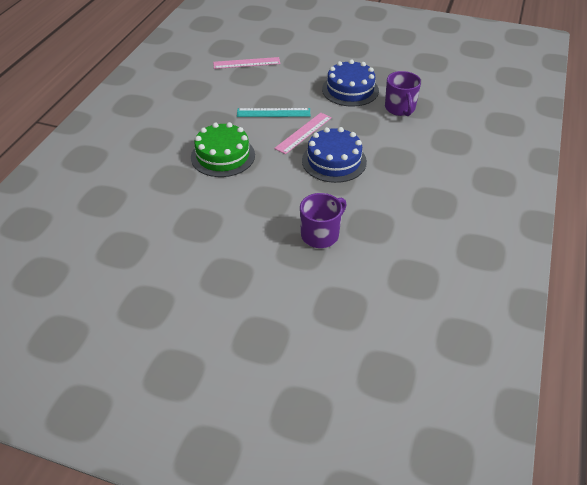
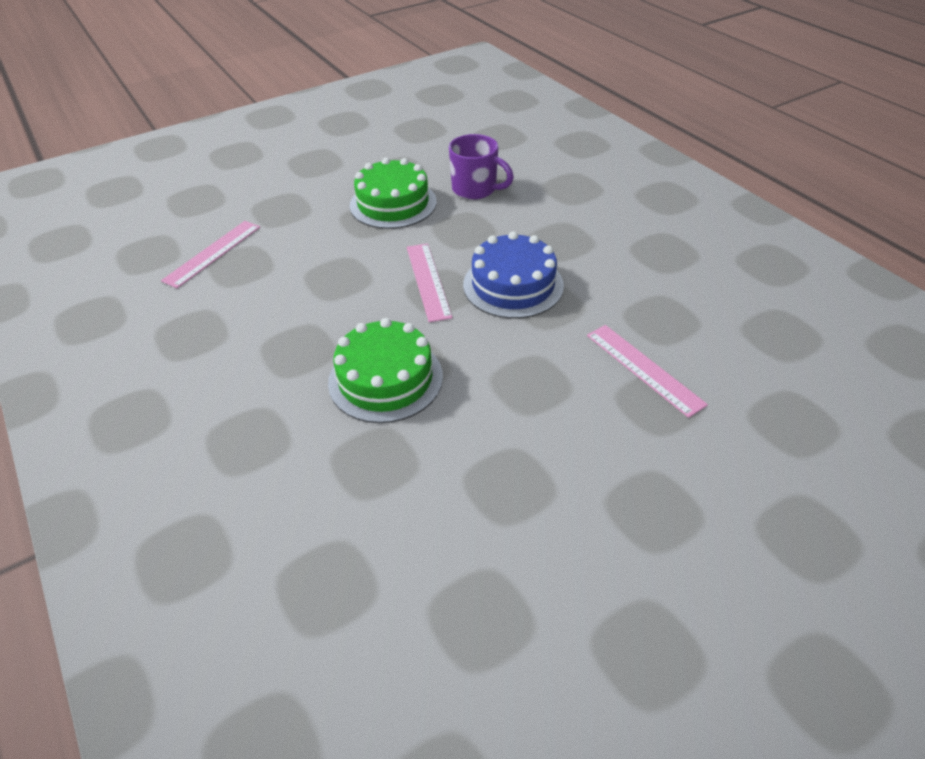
camera: 50 degrees left, 0 degrees up
(273, 113) = (353, 284): turquoise ruler -> none
(321, 235) = (644, 369): purple mug -> pink ruler
(350, 90) = (393, 203): blue cake -> green cake

